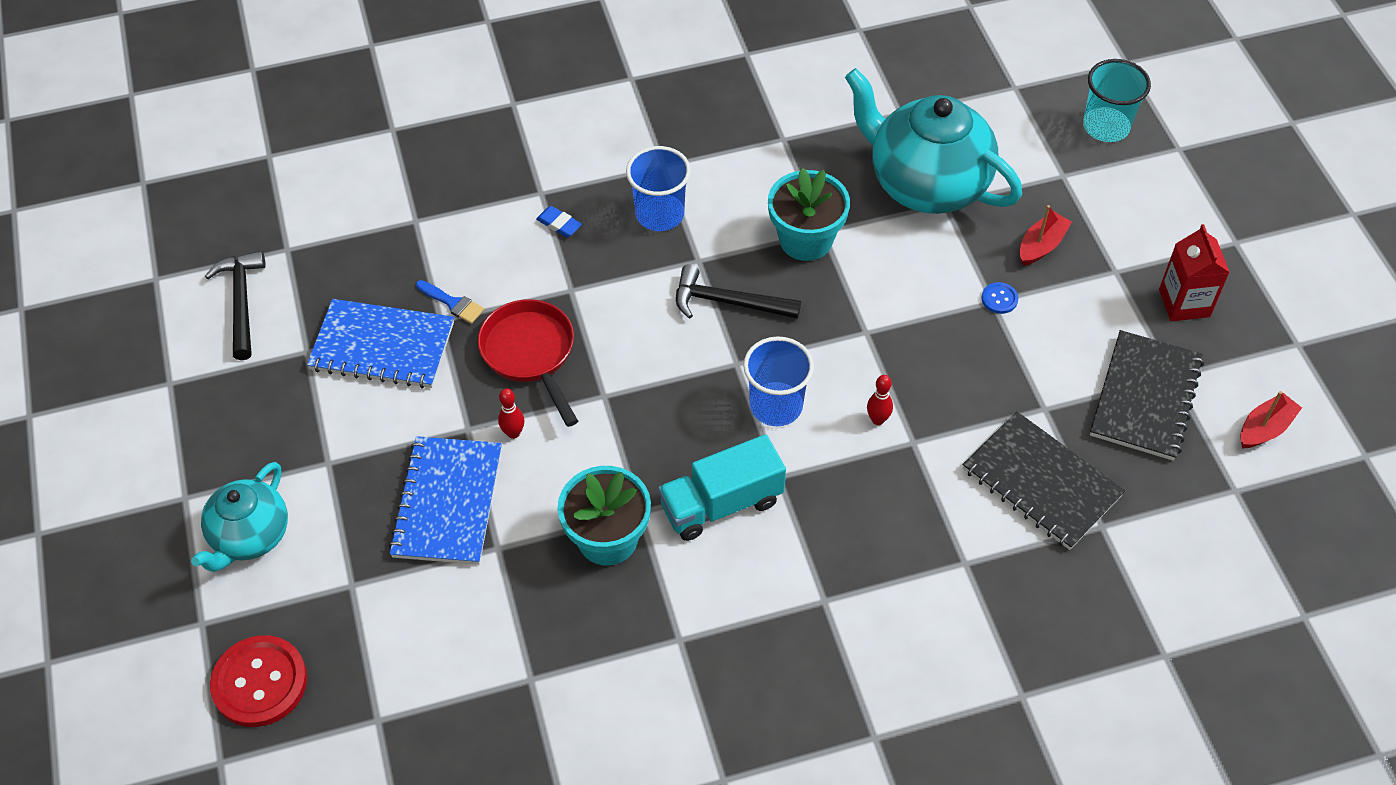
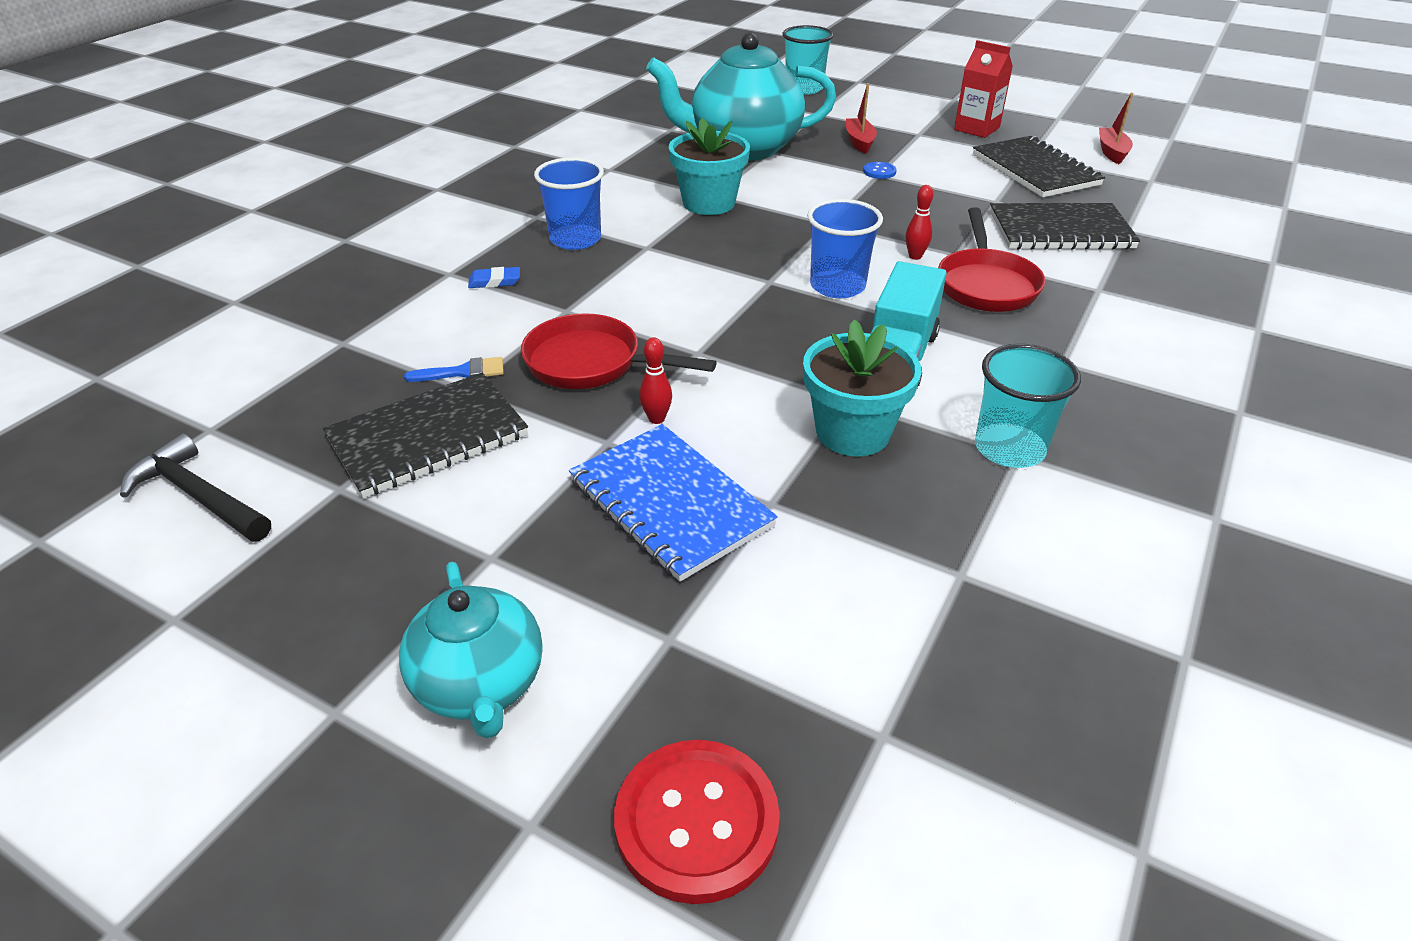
camera: 45 degrees left, 15 degrees down
(382, 346) = (428, 437): blue notebook -> black notebook
(680, 630) = (1009, 448): none -> turquoise cup
(728, 302) = (707, 255): black hammer -> none
(886, 489) = (986, 284): none -> red pan

